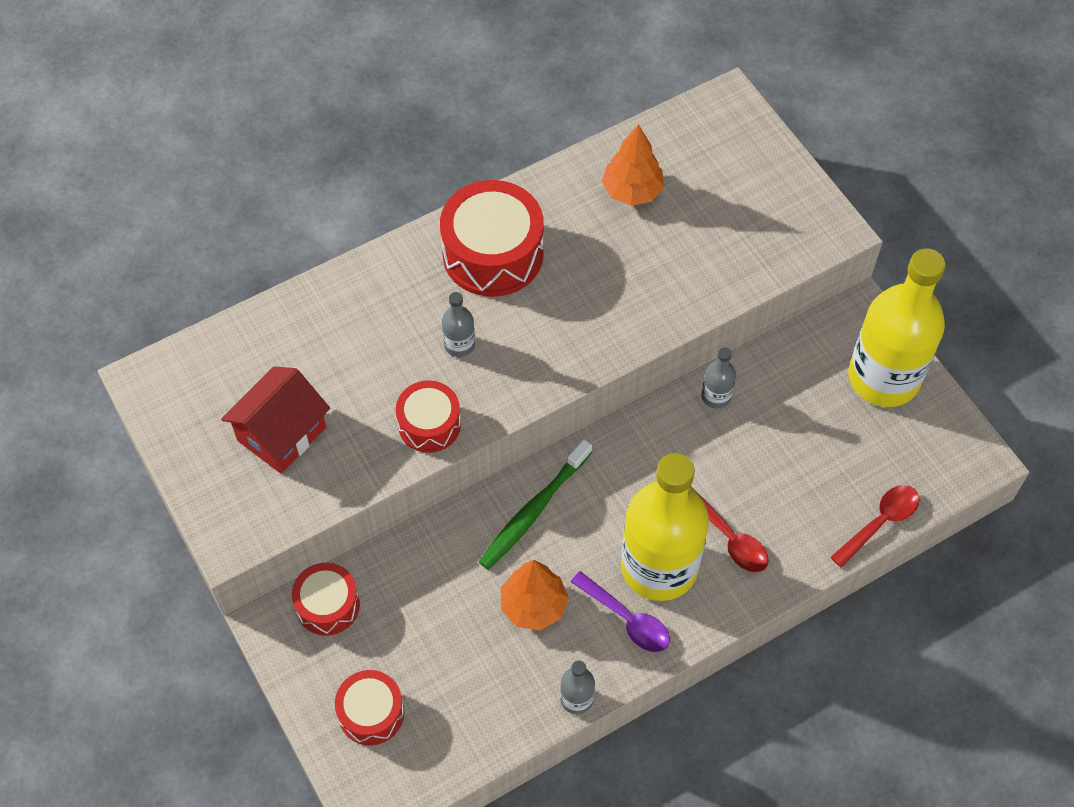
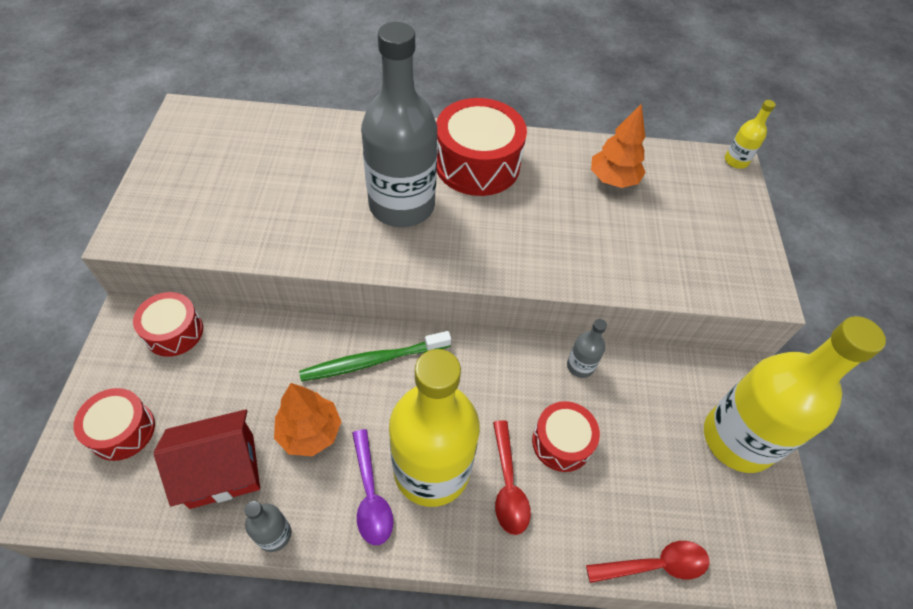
camera: 30 degrees right, 5 degrees down
(281, 434) = (230, 190): red house -> red house (222, 470)
(429, 424) = (332, 243): red drum -> red drum (561, 442)
(459, 345) = (402, 205): grey bottle -> grey bottle, size x2.43
(730, 96) = (736, 161): none -> yellow bottle

